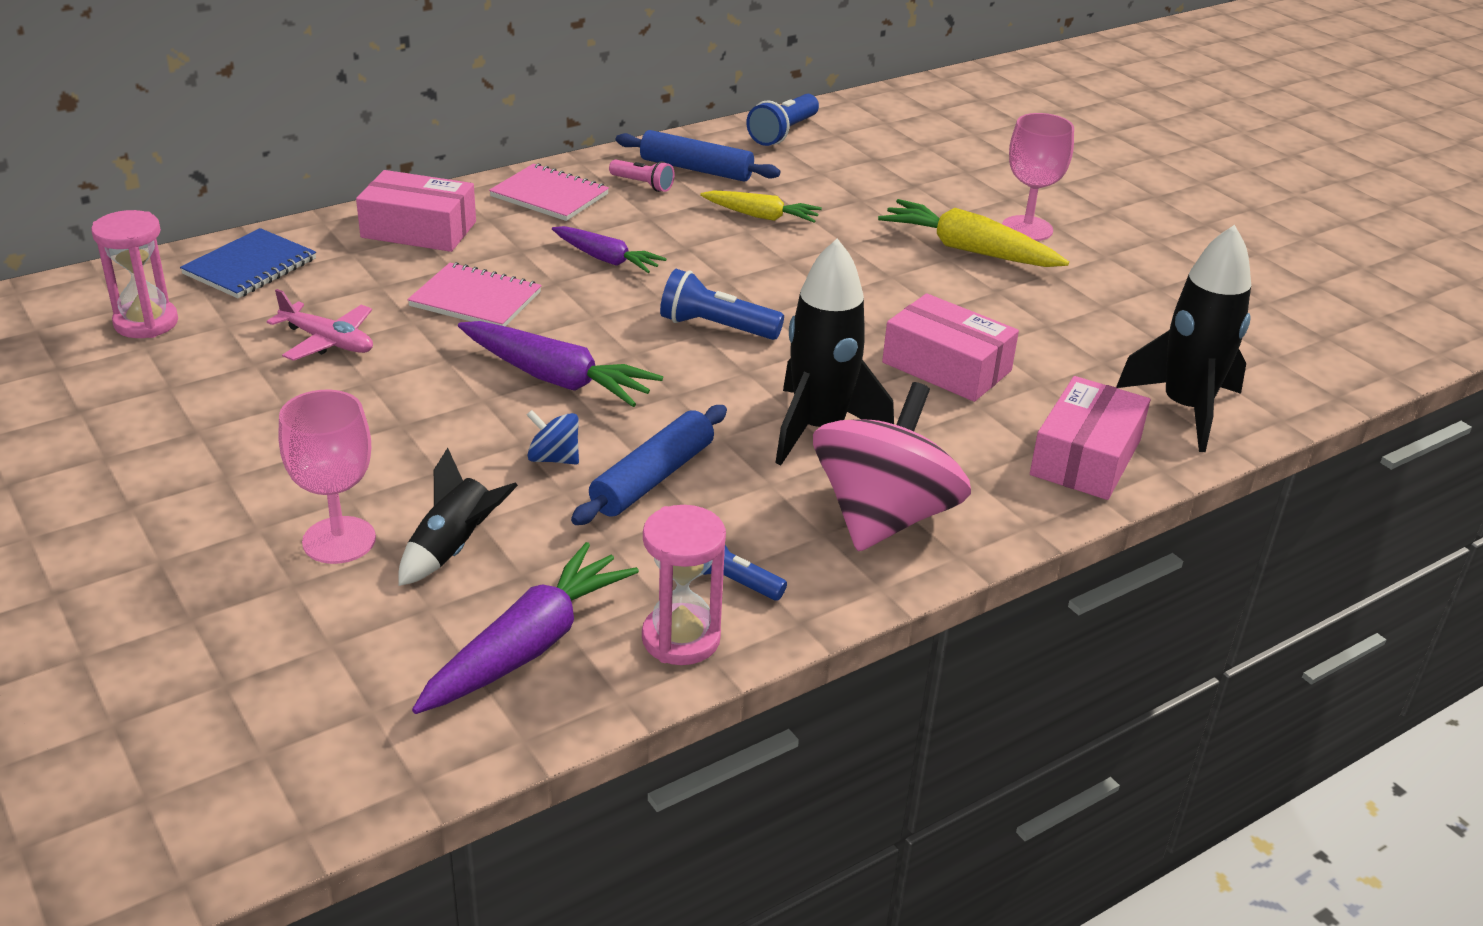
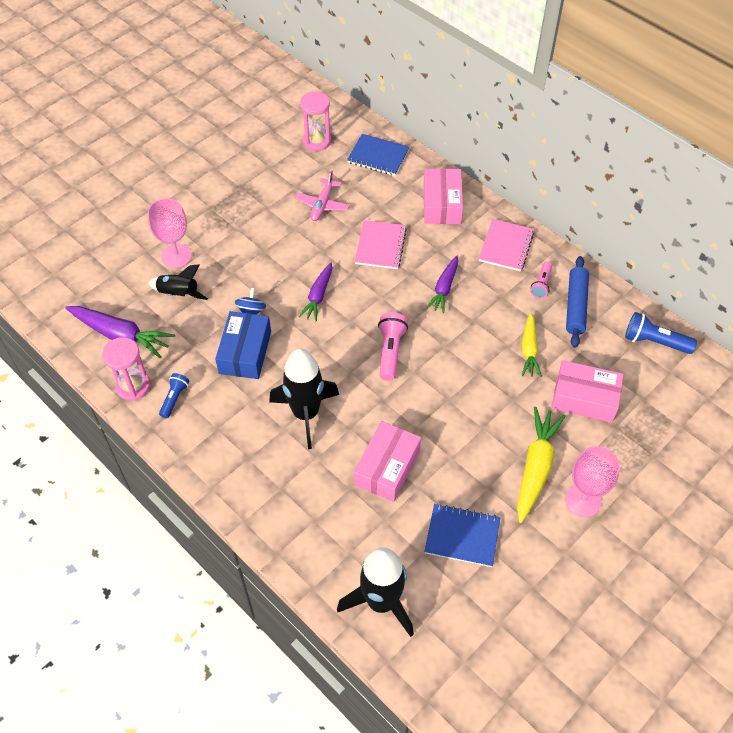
camera: 80 degrees right, 20 degrees up
(556, 379) = (318, 296): purple carrot -> purple carrot, size x0.64
(652, 478) = (245, 352): blue rolling pin -> blue box
(716, 327) = (390, 351): blue flashlight -> pink flashlight
(884, 517) = (236, 452): pink spinning top -> none
(1076, 324) = (462, 536): none -> blue notebook
(1085, 457) = (313, 546): pink box -> pink box (584, 398)

